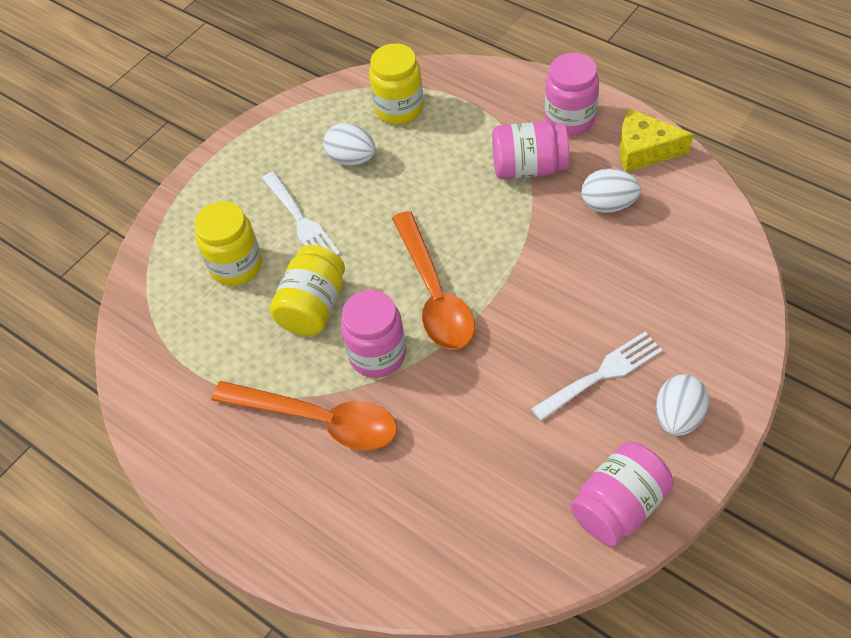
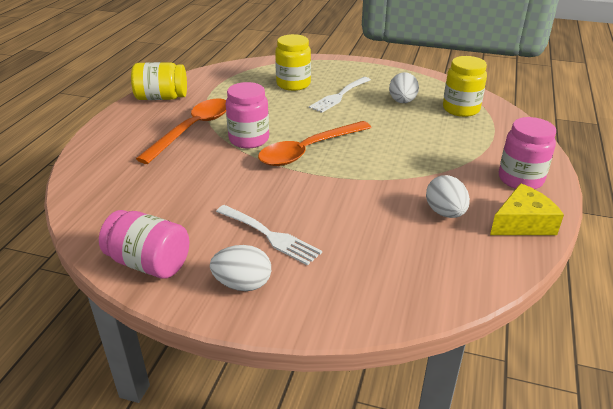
camera: 65 degrees right, 20 degrees down
(313, 307) = (276, 112): yellow jar -> yellow jar (161, 98)
(318, 420) = (192, 129): orange spoon -> orange spoon turned 150 degrees counterclockwise
(529, 167) = (452, 169): pink jar -> none
(644, 150) = (522, 223): yellow cheese -> yellow cheese turned 75 degrees clockwise

